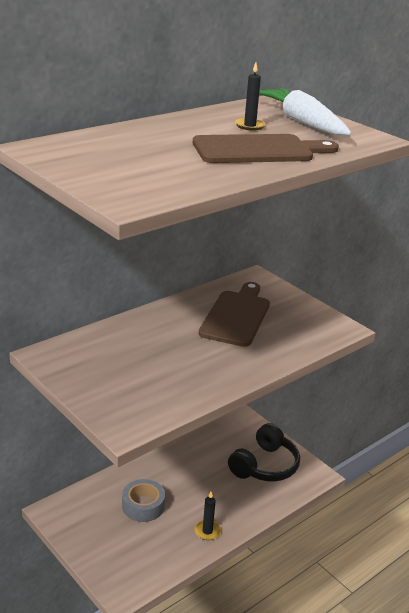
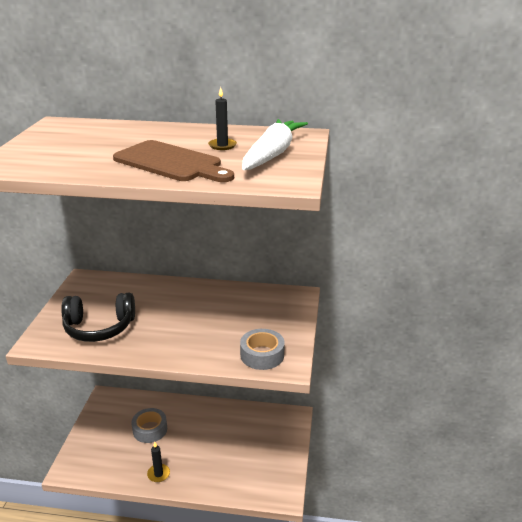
camera: 50 degrees right, 0 degrees up
(236, 316) = (229, 314): brown cutting board -> none
(264, 465) = (258, 461): black headphones -> black headphones (99, 327)
(314, 331) = (262, 355): none -> grey tape

